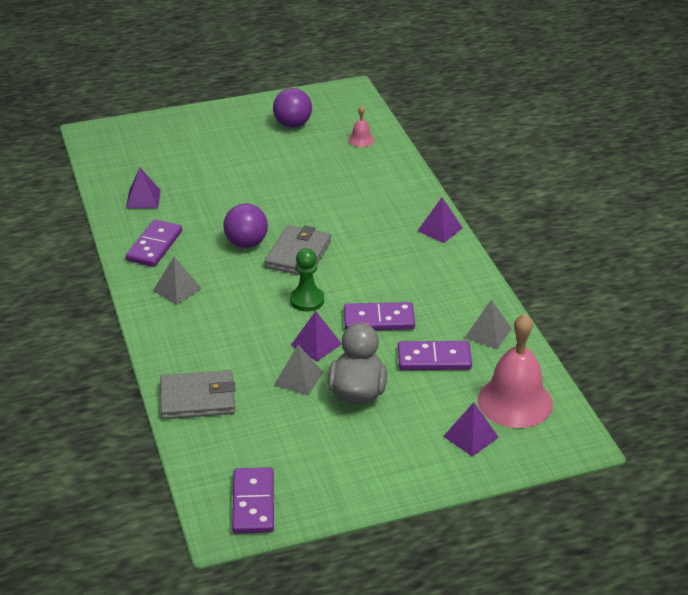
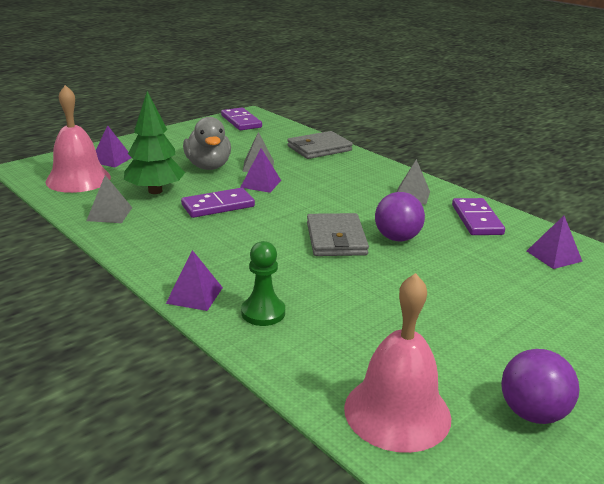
camera: 155 degrees right, 10 degrees down
(307, 300) = (293, 207): green pawn -> green pawn (263, 312)
(361, 140) = (397, 412): pink bell -> pink bell, size x2.24
(434, 358) = (155, 191): purple domino -> green tree

